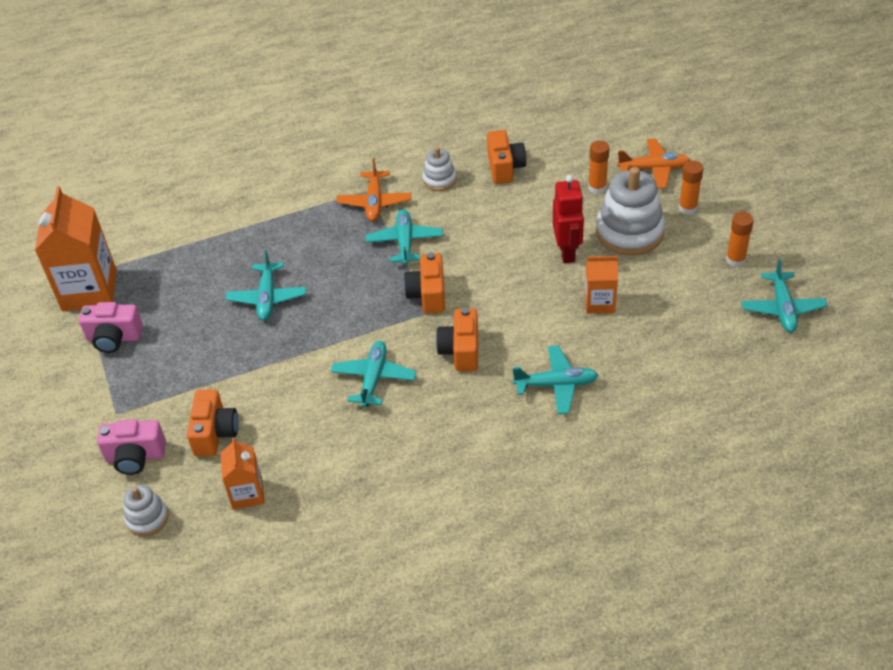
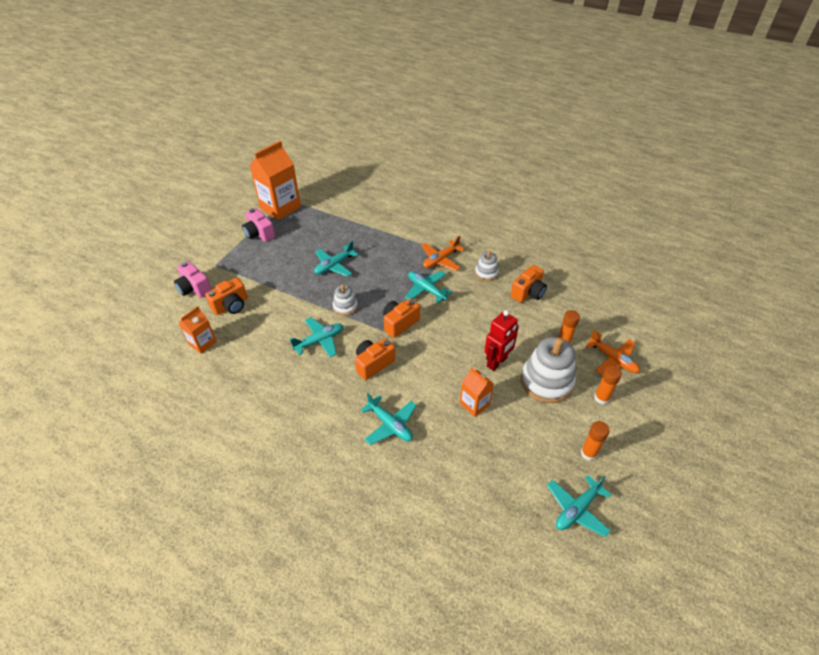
camera: 45 degrees right, 0 degrees up
(147, 518) = (160, 317): white stacking toy -> white stacking toy (345, 307)
(405, 242) = (426, 290): turquoise plane -> turquoise plane turned 90 degrees counterclockwise

